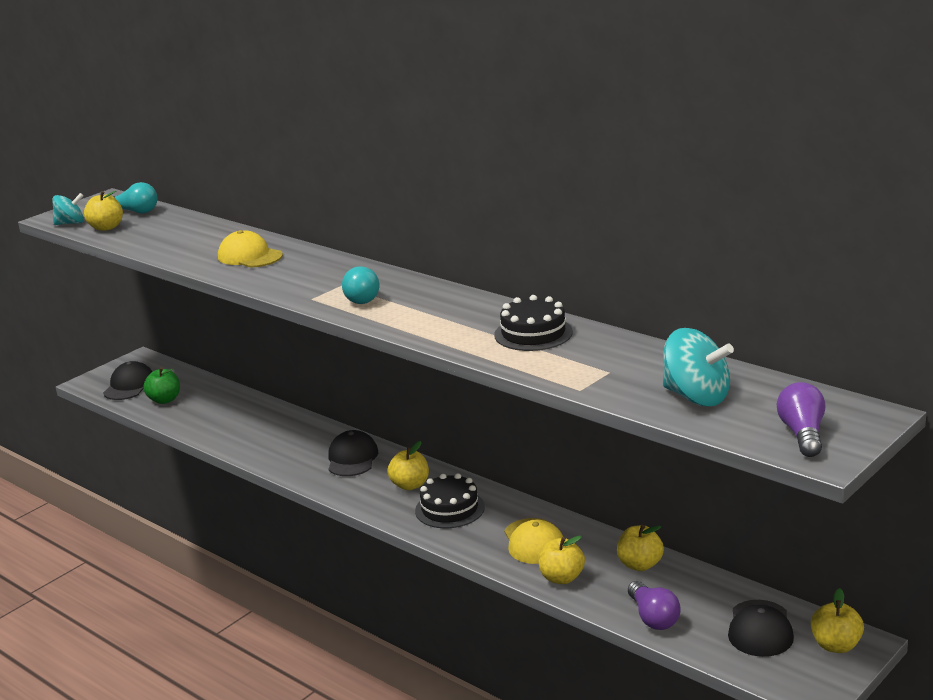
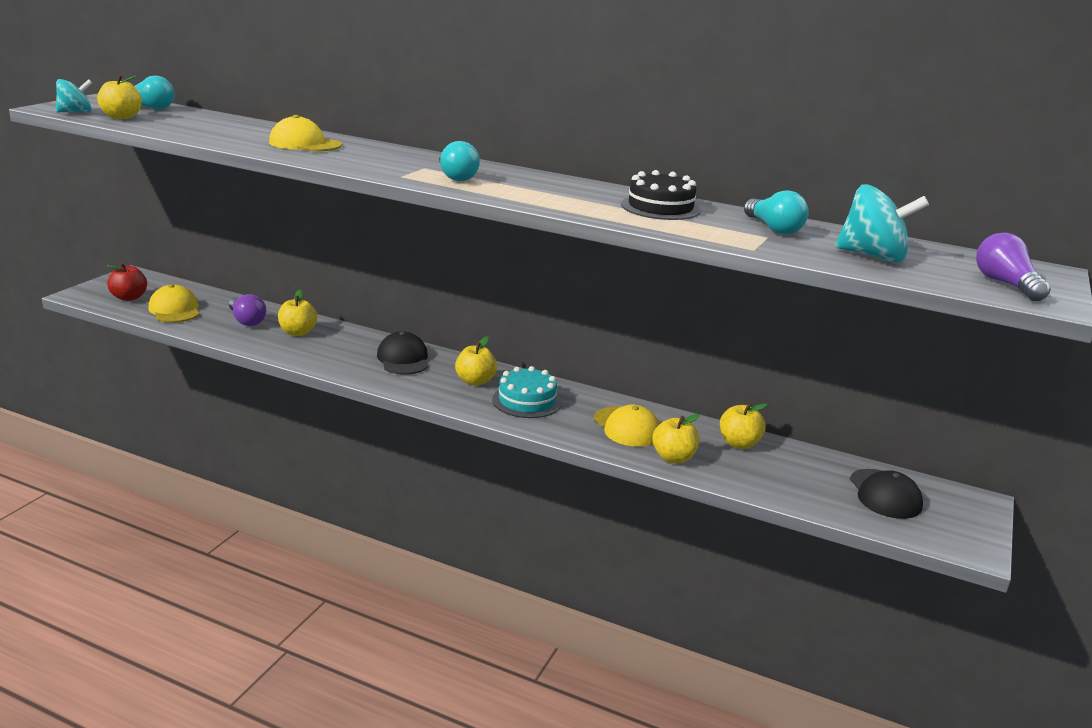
camera: 20 degrees left, 0 degrees up
(129, 386) = (129, 297): black cap -> red apple
(164, 400) = (175, 310): green apple -> yellow cap
(450, 509) = (527, 401): black cake -> turquoise cake
(626, 360) = (773, 228): none -> turquoise light bulb
(653, 617) = (782, 489): purple light bulb -> purple light bulb (246, 321)
(836, 645) = (960, 505): yellow apple -> yellow apple (298, 332)

